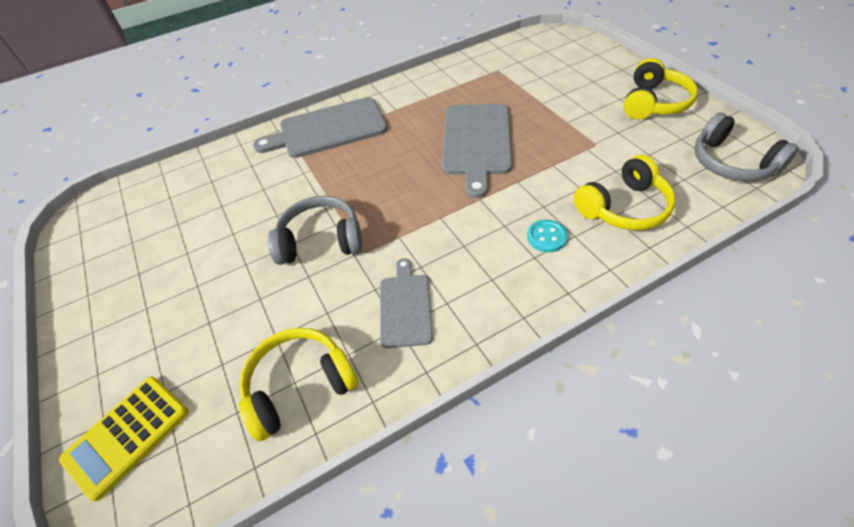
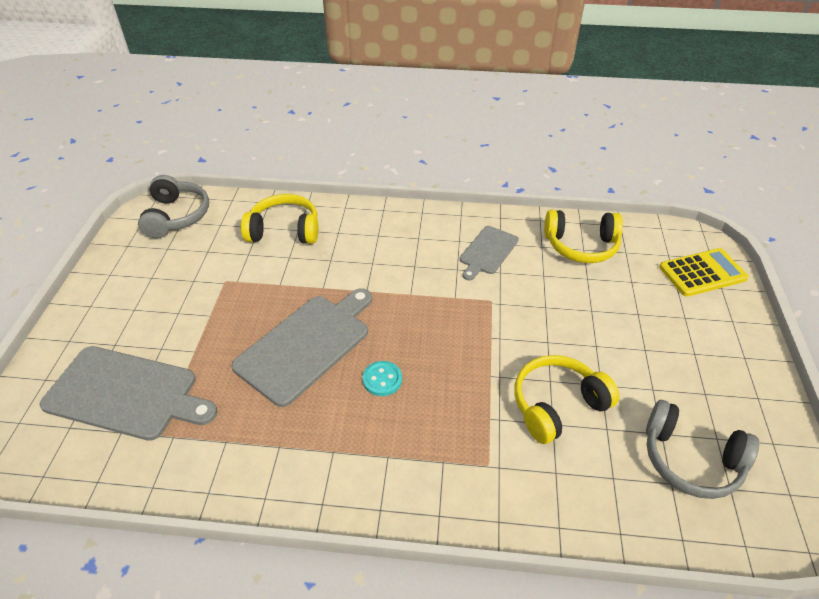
camera: 150 degrees left, 5 degrees down
(320, 241) = (520, 330): grey headphones -> grey headphones (690, 460)
(328, 129) = (433, 474): grey cutting board -> grey cutting board (126, 394)
(546, 237) = (356, 241): turquoise button -> turquoise button (382, 379)
(653, 103) = (122, 287): yellow headphones -> yellow headphones (557, 405)

